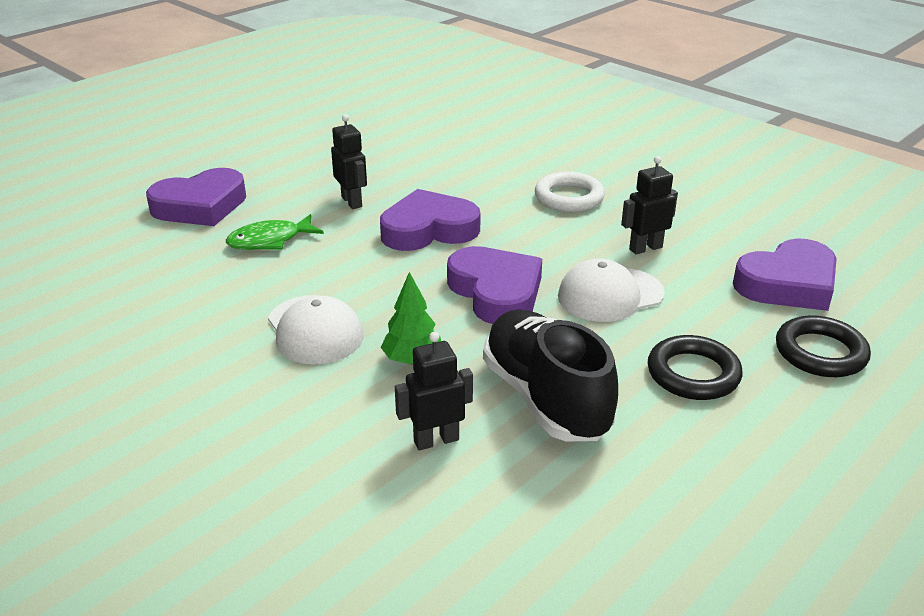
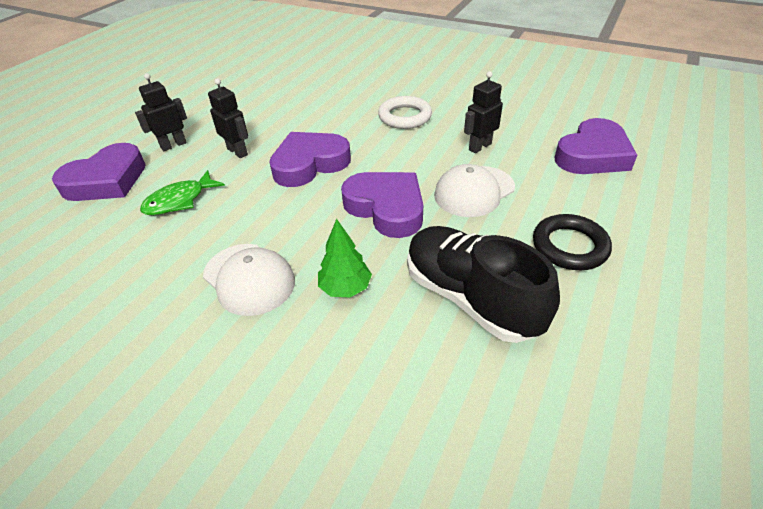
camera: 15 degrees left, 10 degrees up
(436, 440) = (399, 366): black robot -> black robot (173, 145)
(820, 353) = (646, 206): black ring -> none

